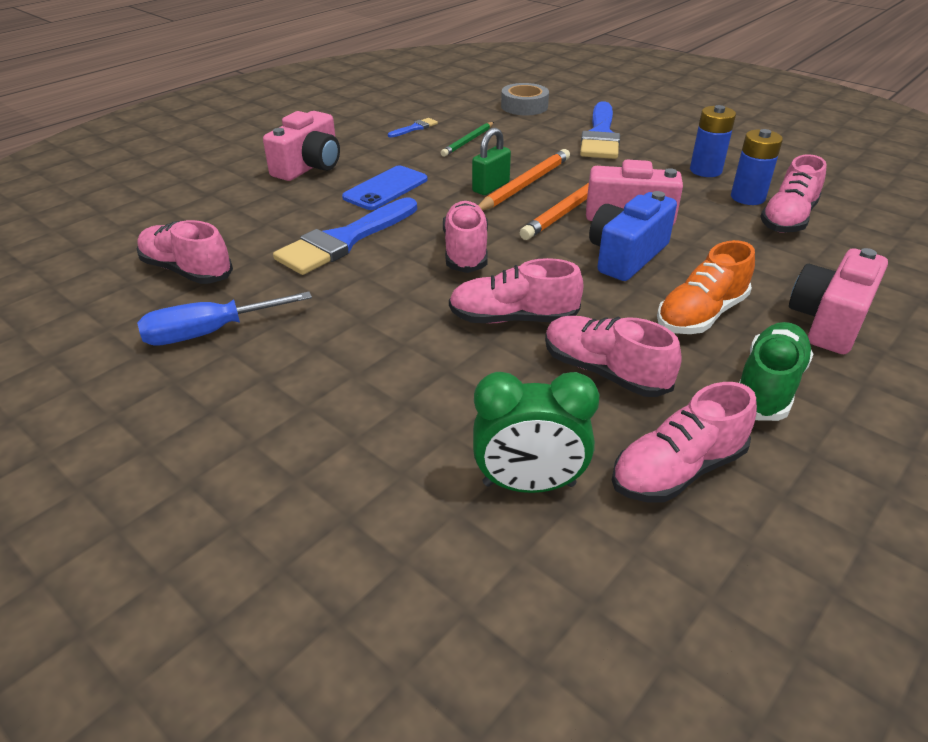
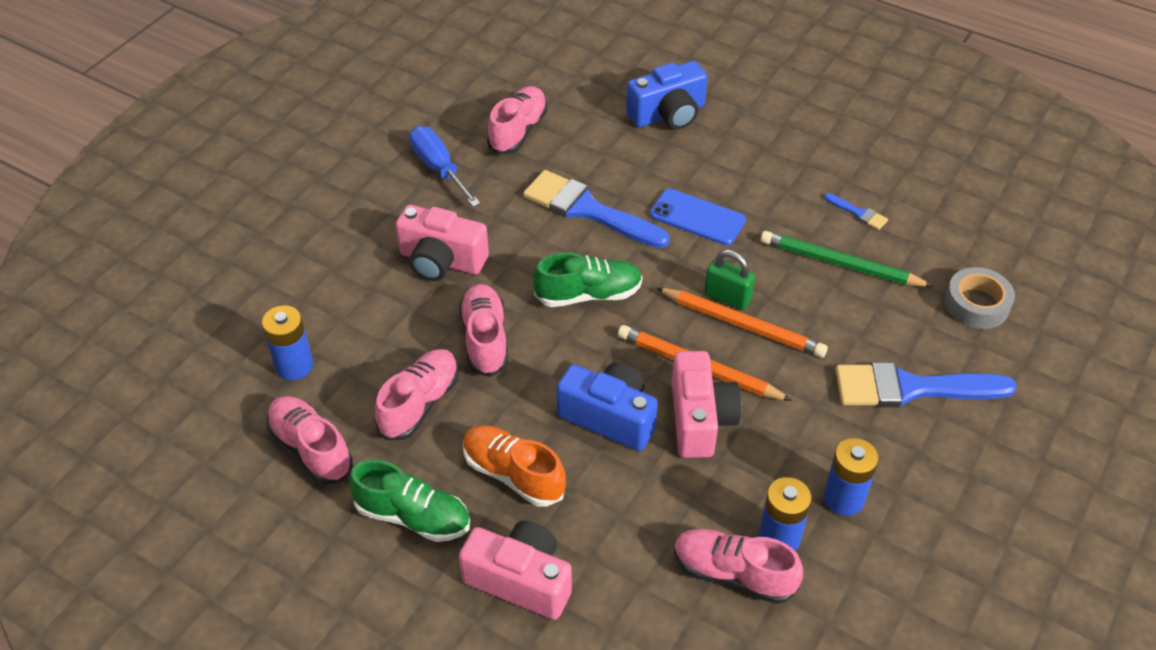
camera: 80 degrees right, 10 degrees up
(233, 186) = (668, 114): none -> blue camera
(309, 166) = (727, 153): pink camera -> pink camera (441, 261)
(465, 251) = (588, 294): pink shoe -> green shoe
(468, 141) = (840, 264): green pencil -> green pencil, size x1.55
(529, 484) = (294, 366): green clock -> blue battery

